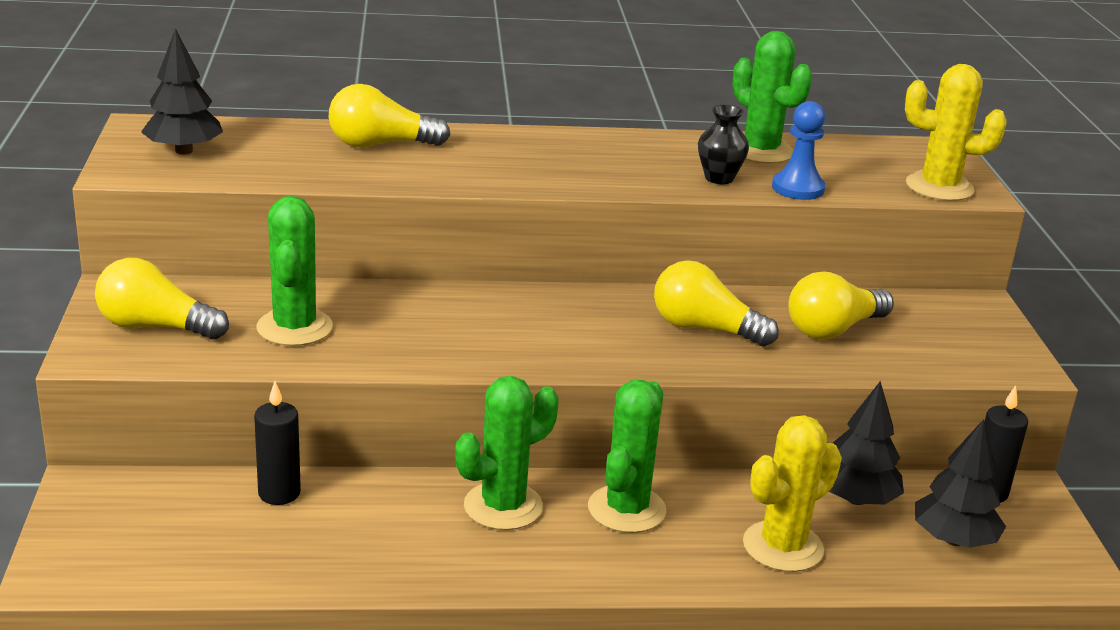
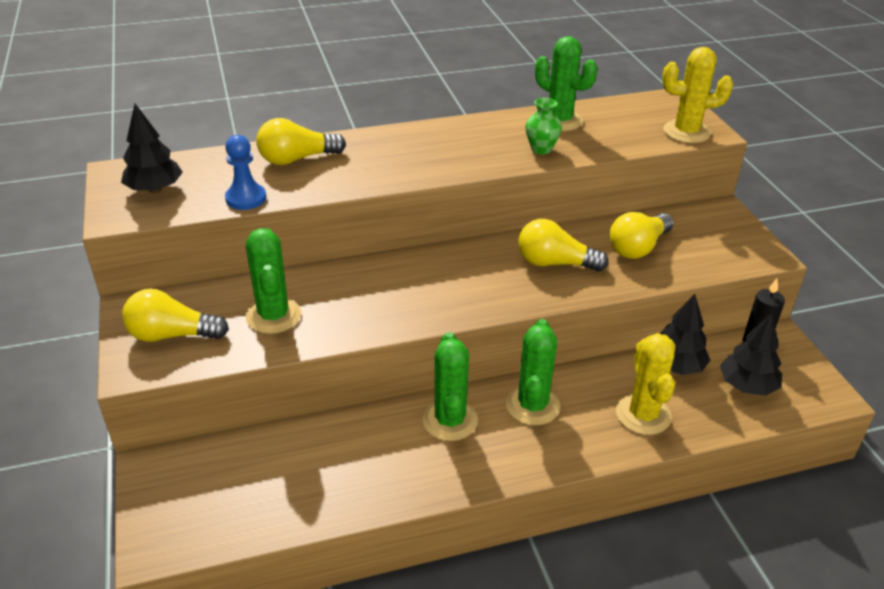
camera: 10 degrees left, 10 degrees up
(279, 493) = (292, 441): black candle -> none
(503, 506) = (450, 420): green cactus -> green cactus turned 45 degrees counterclockwise
(719, 178) = (541, 149): black vase -> green vase
(783, 547) = (643, 415): yellow cactus -> yellow cactus turned 45 degrees counterclockwise
(798, 188) = (596, 149): blue pawn -> blue pawn (246, 198)

